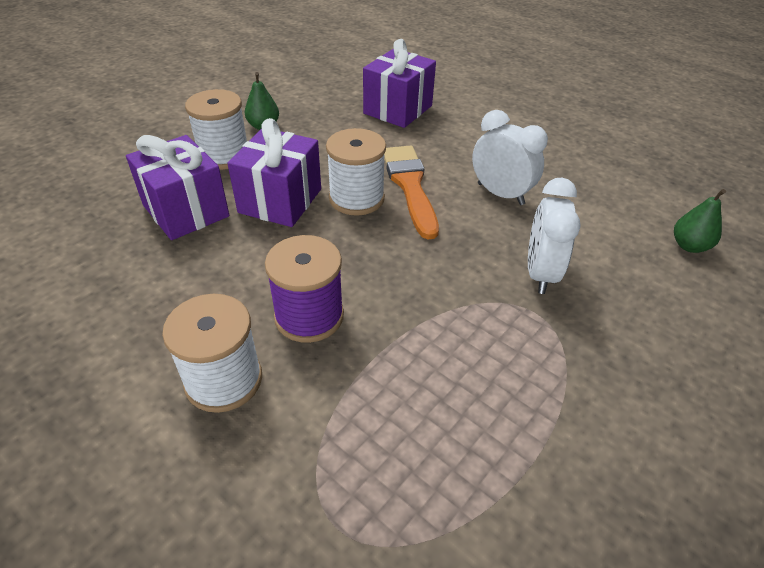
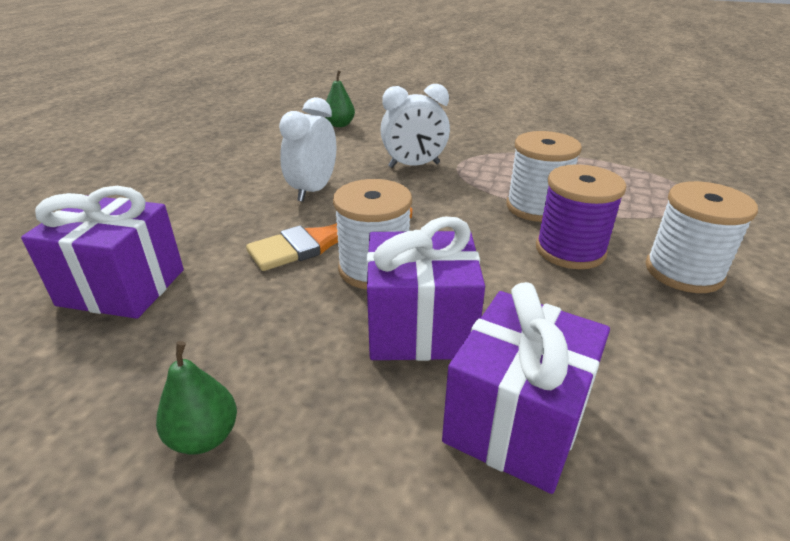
camera: 110 degrees left, 10 degrees down
(224, 155) = (336, 451): white spool -> white spool (536, 207)

